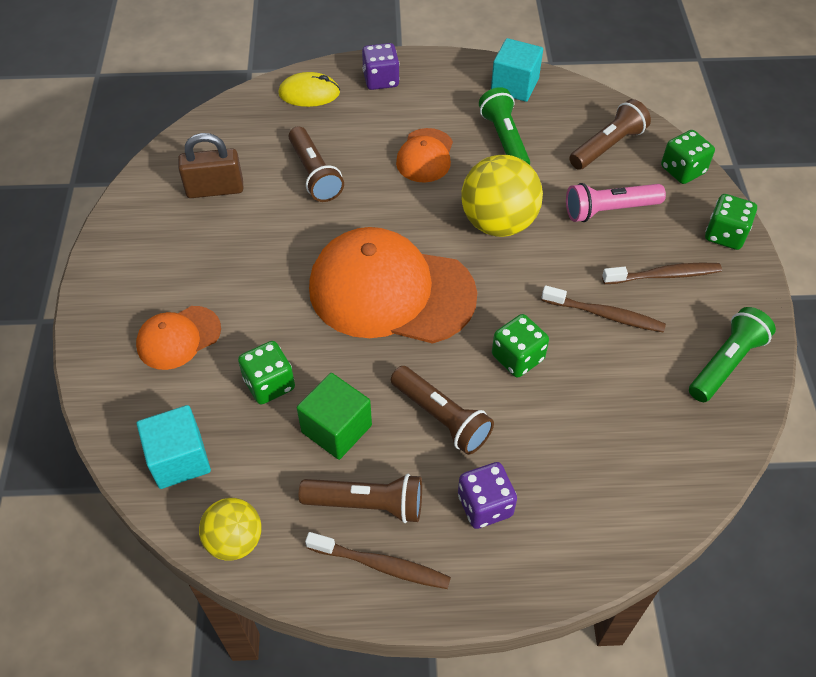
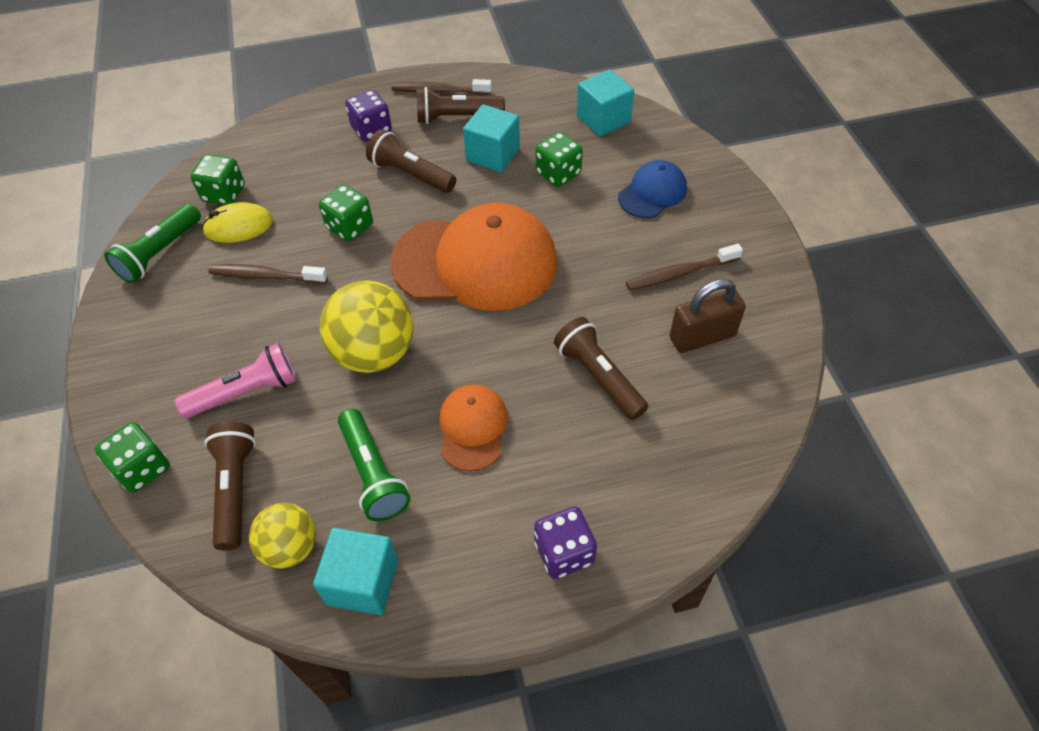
camera: 170 degrees right, 0 degrees up
(178, 338) = (652, 193): orange cap -> blue cap
(235, 540) = (541, 87): yellow ball -> yellow ball (290, 547)
(309, 93) = (657, 504): yellow mouse -> yellow mouse (238, 226)
(336, 429) = (493, 154): green cube -> turquoise cube
(607, 146) = (235, 489): brown flashlight -> brown flashlight turned 135 degrees clockwise
(663, 275) = (199, 325): brown toothbrush -> brown toothbrush (680, 273)
(725, 235) = (117, 385): green dice -> green dice (224, 194)

